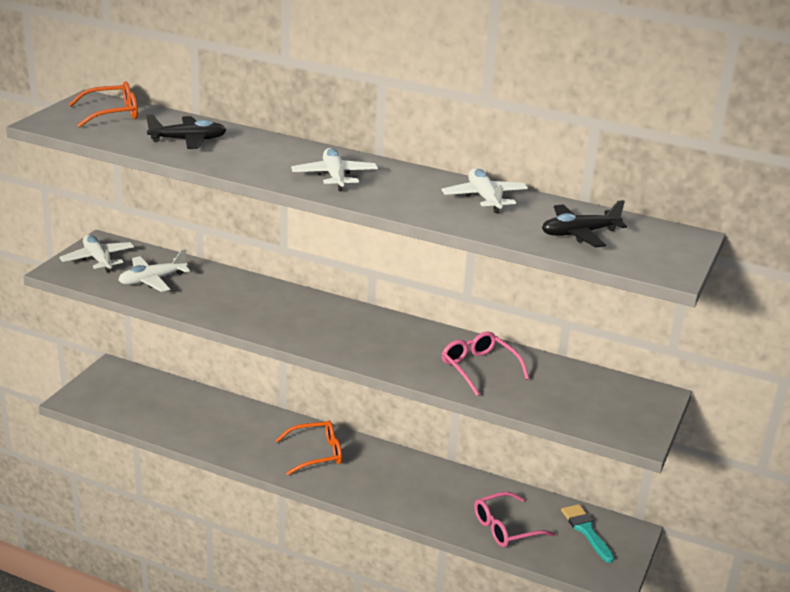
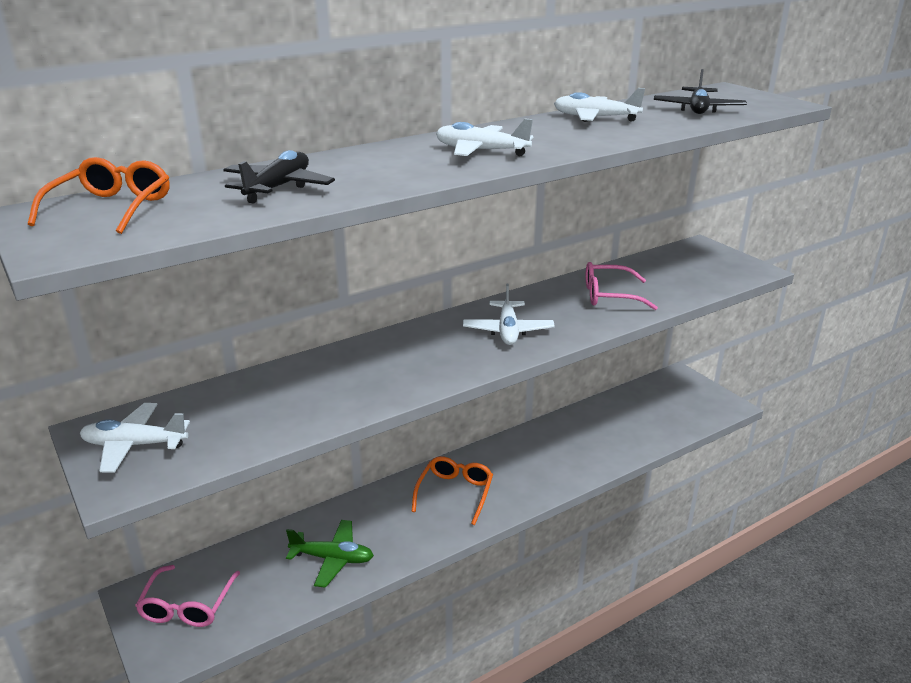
camera: 55 degrees left, 0 degrees up
(152, 280) = (244, 418): white plane -> white plane (508, 331)
(200, 426) = (332, 559): none -> green plane
(506, 528) = (639, 429): pink glasses -> pink glasses (187, 605)
(586, 530) = (666, 394): turquoise brush -> none

